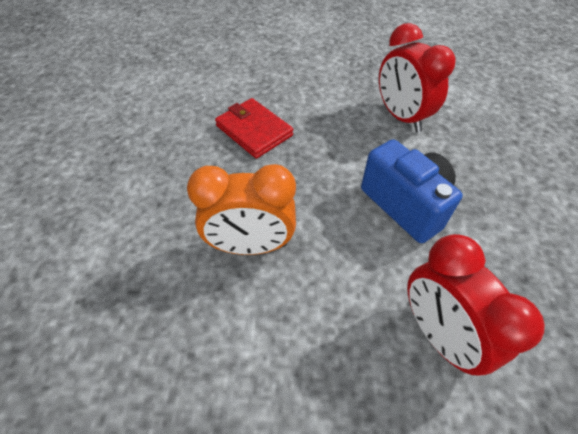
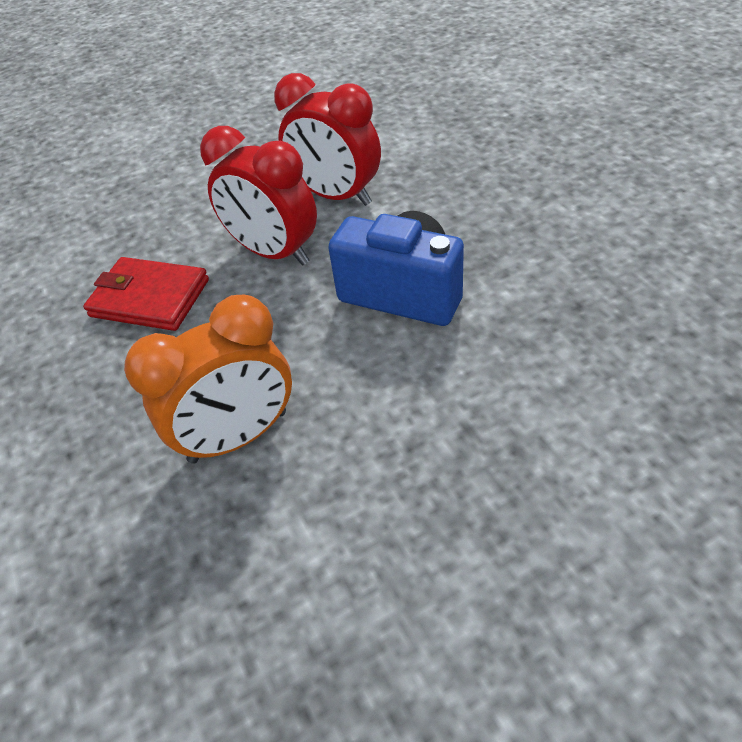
camera: 25 degrees left, 5 degrees down
(438, 334) = (523, 409): red clock -> red clock (274, 253)

